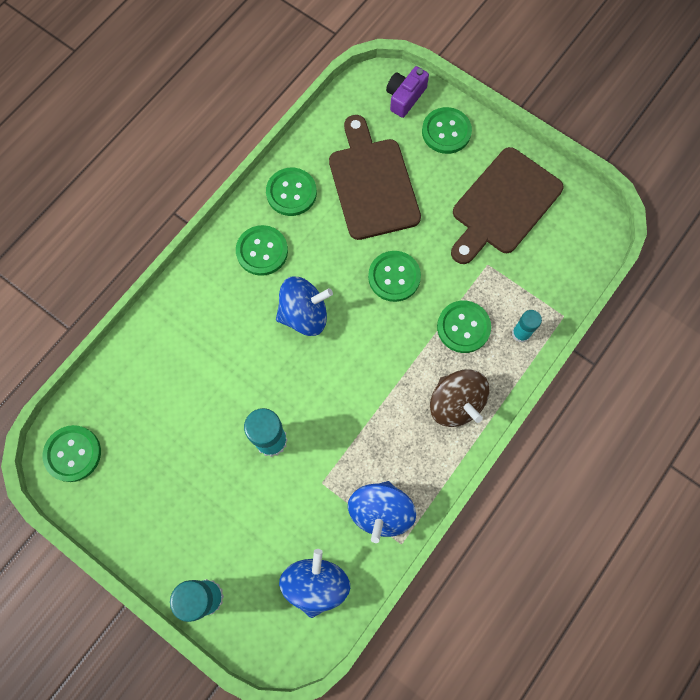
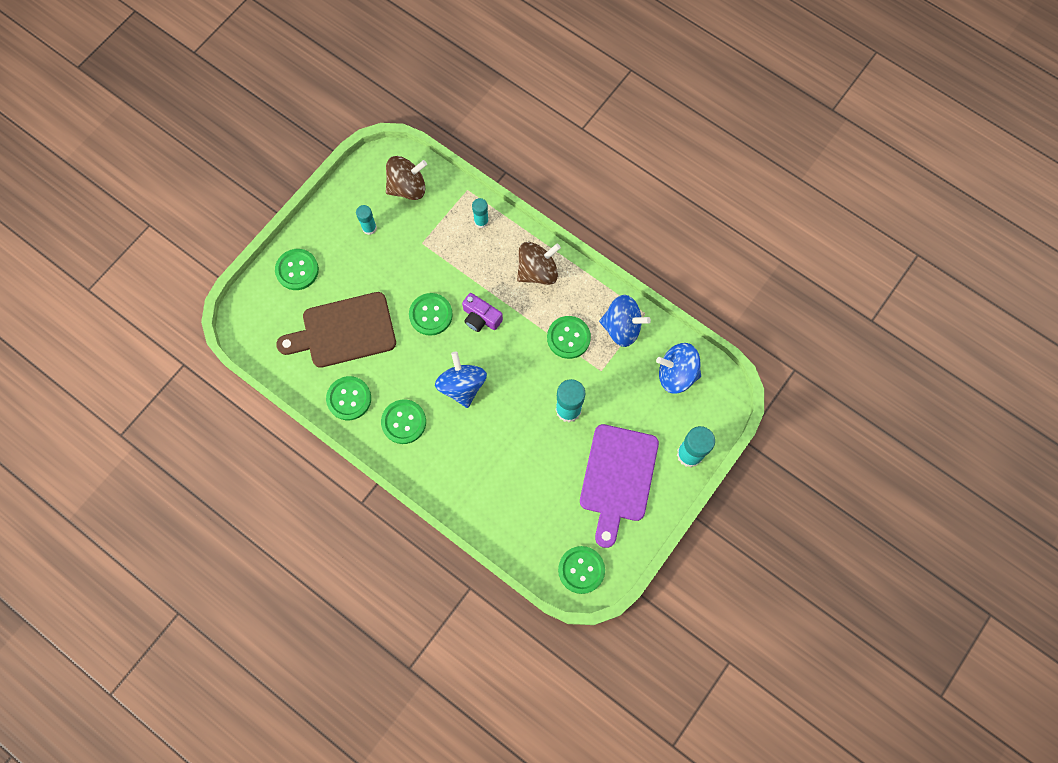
camera: 90 degrees left, 0 degrees up
(181, 501) = (618, 478): none -> purple cutting board
(405, 97) = (260, 303): purple camera -> purple camera (481, 318)
(463, 327) = (475, 263): green button -> green button (568, 338)
(503, 205) = (369, 228): brown cutting board -> turquoise glue stick
(561, 246) = (407, 187): none -> brown spinning top

